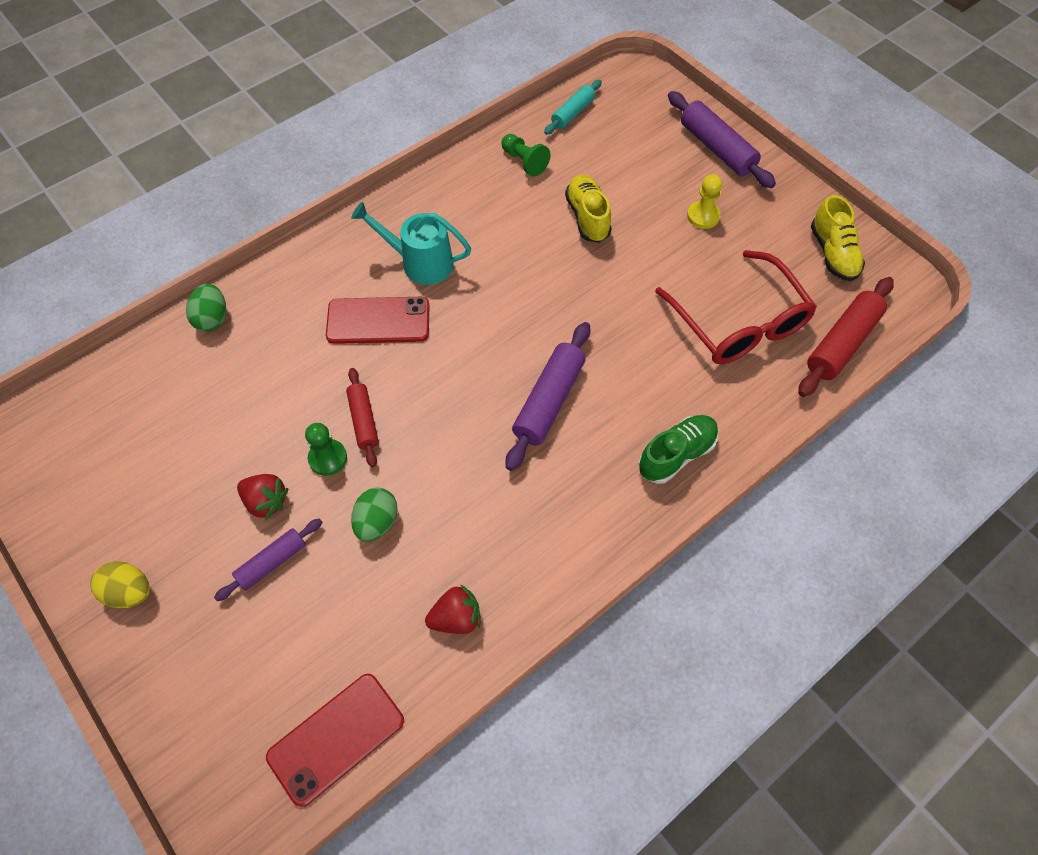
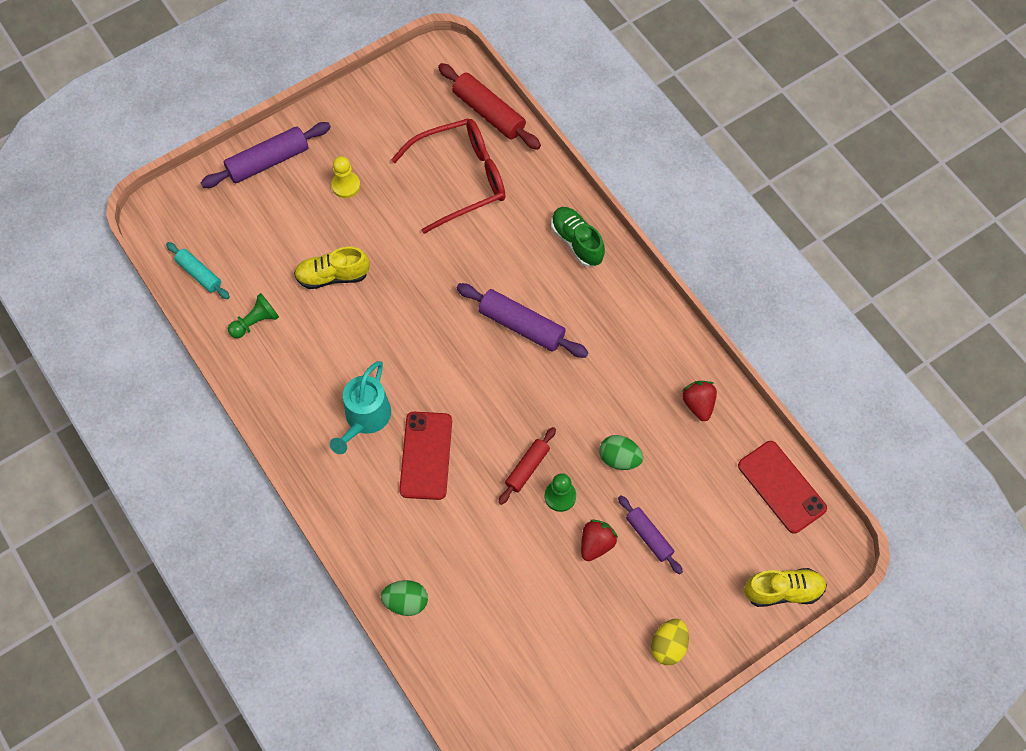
camera: 85 degrees left, 5 degrees up
(364, 421) = (527, 468): red rolling pin -> red rolling pin turned 45 degrees counterclockwise
(833, 253) = (400, 99): yellow shoe -> yellow shoe (783, 591)

